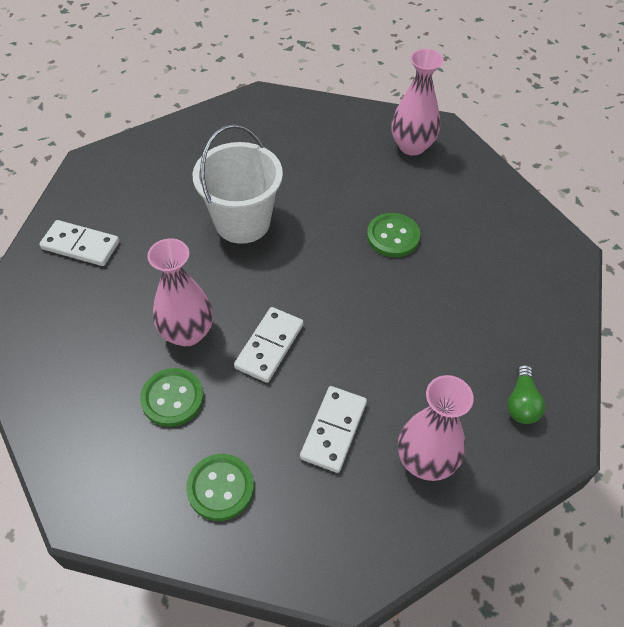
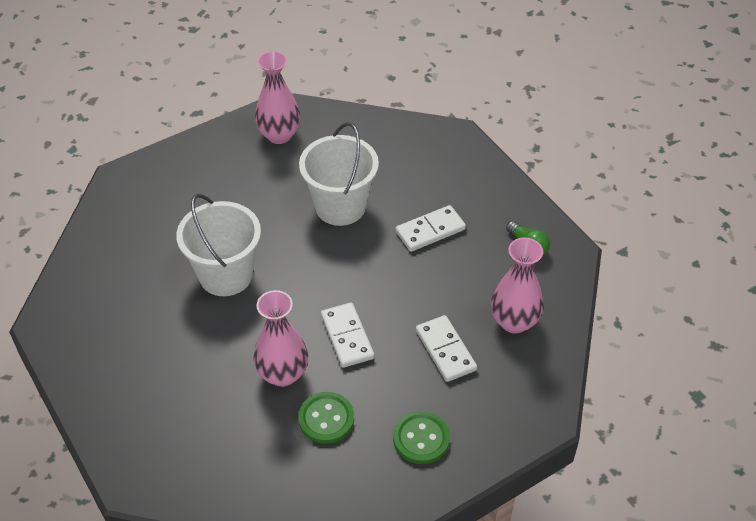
camera: 45 degrees left, 5 degrees down
(81, 245) = (124, 384): white domino -> white domino (430, 230)
(393, 236) = (340, 206): green button -> white bucket

